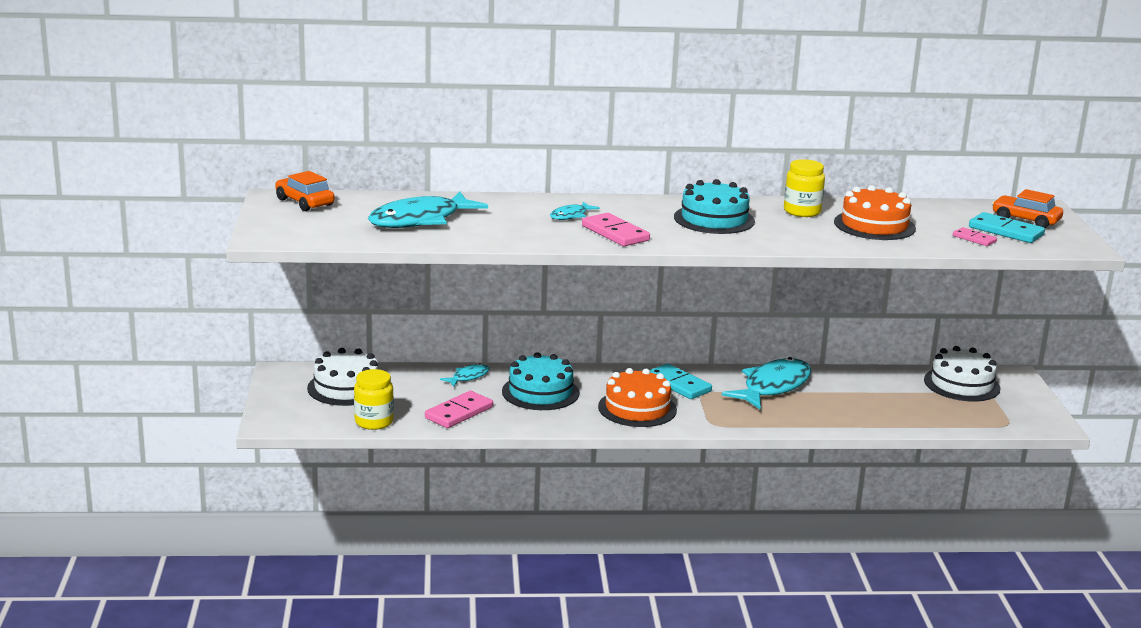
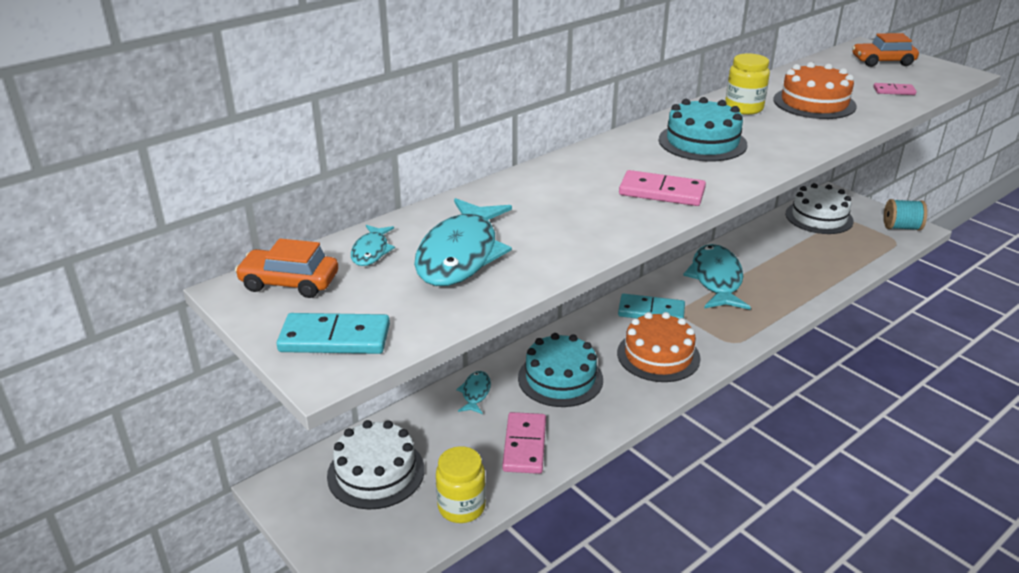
camera: 35 degrees left, 10 degrees up
(571, 216) = (587, 186): turquoise fish -> turquoise fish (371, 251)
(1005, 231) = (894, 76): turquoise domino -> turquoise domino (335, 338)
(1036, 418) = (901, 227): none -> turquoise spool

